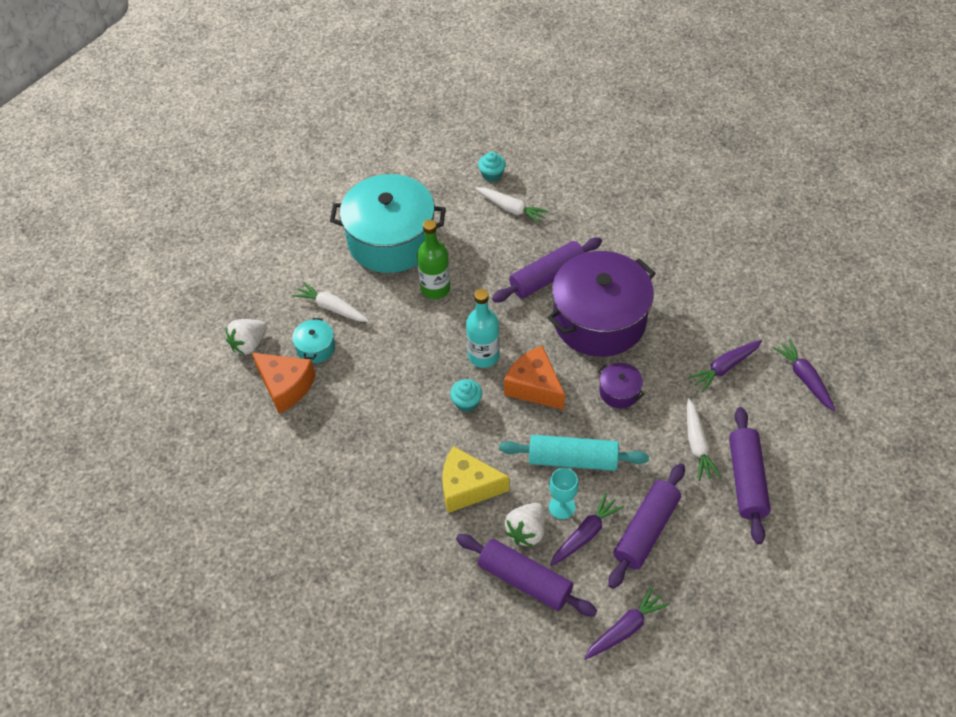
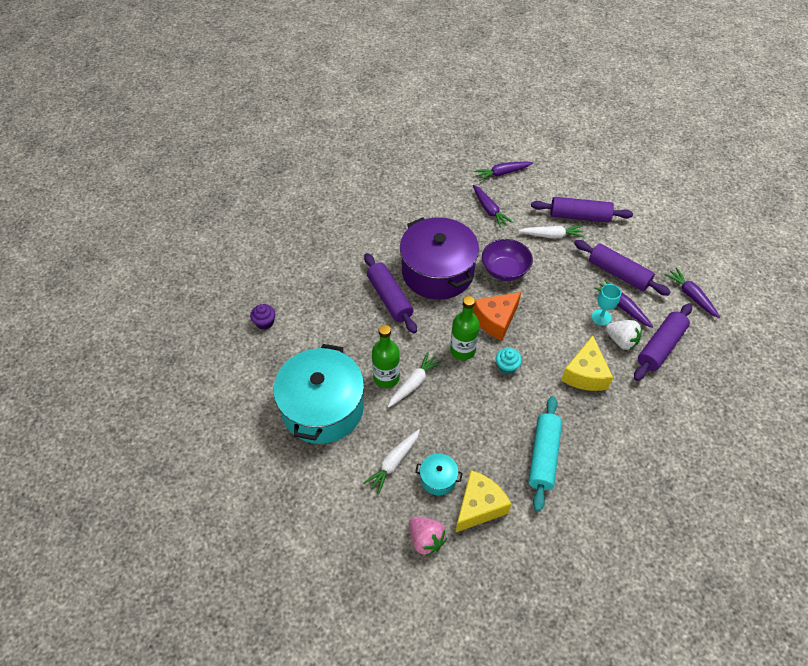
camera: 85 degrees left, 0 degrees up
(249, 344) = (426, 539): white strawberry -> pink strawberry
(286, 386) = (479, 506): orange cheese -> yellow cheese
(483, 356) = (462, 350): turquoise bottle -> green bottle
(492, 175) = (265, 322): turquoise cupcake -> purple cupcake
(511, 209) = (309, 313): white carrot -> white carrot (413, 383)
(572, 459) = (562, 305): turquoise rolling pin -> turquoise rolling pin (543, 456)
(619, 392) = (505, 270): purple pot -> purple bowl

